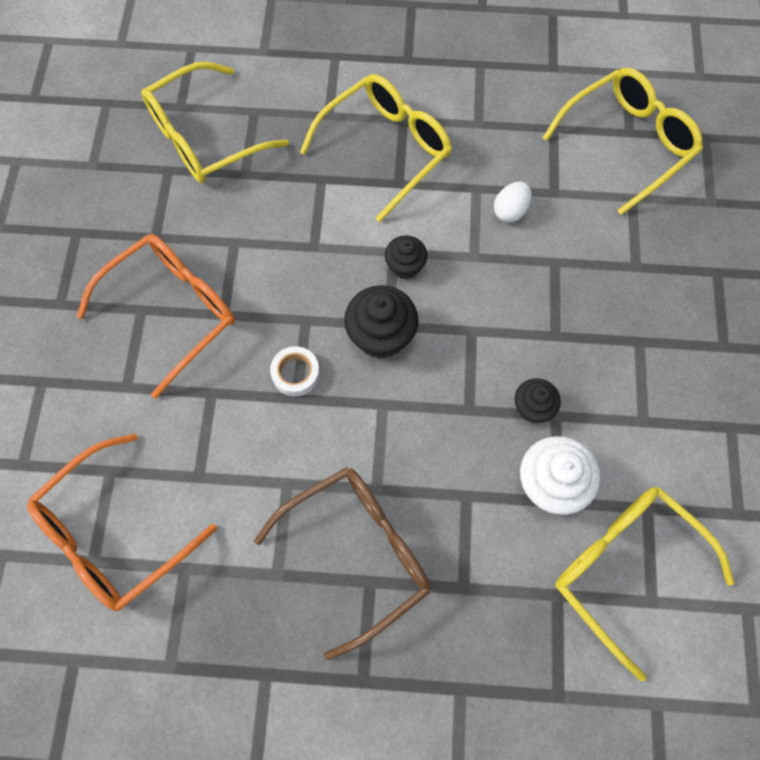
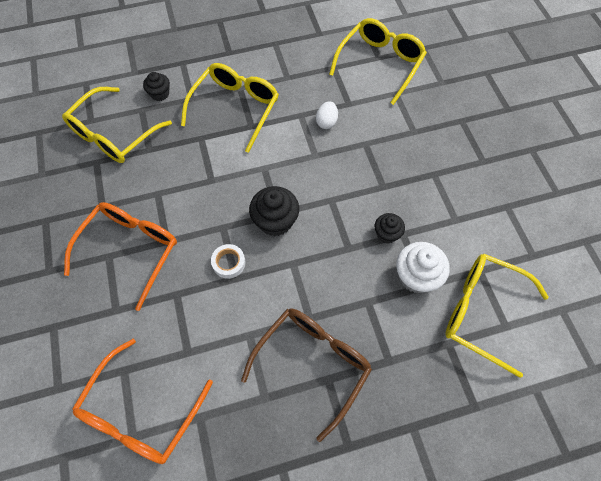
camera: 20 degrees left, 5 degrees down
(405, 266) = (274, 174): black cupcake -> black cupcake (160, 94)

